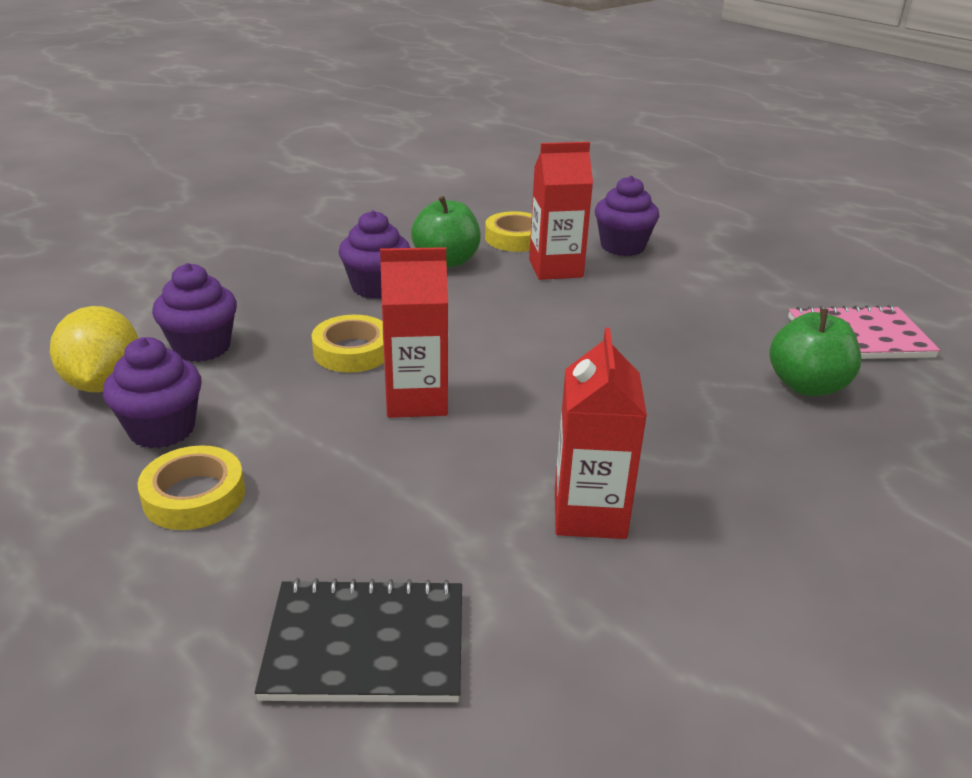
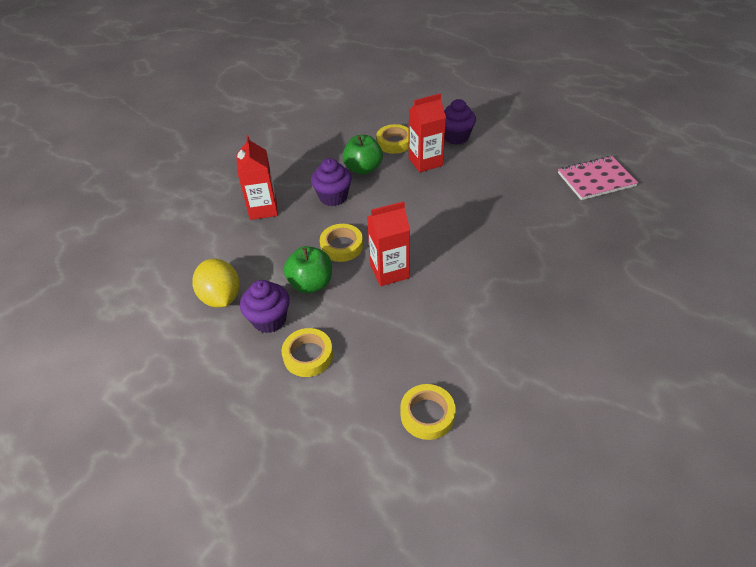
camera: 10 degrees left, 15 degrees up
(202, 347) = (260, 261): purple cupcake -> none
(366, 645) = (427, 414): black notebook -> yellow tape
(589, 514) = (499, 321): red carton -> red carton (263, 209)
(807, 386) = (578, 219): green apple -> green apple (311, 283)

